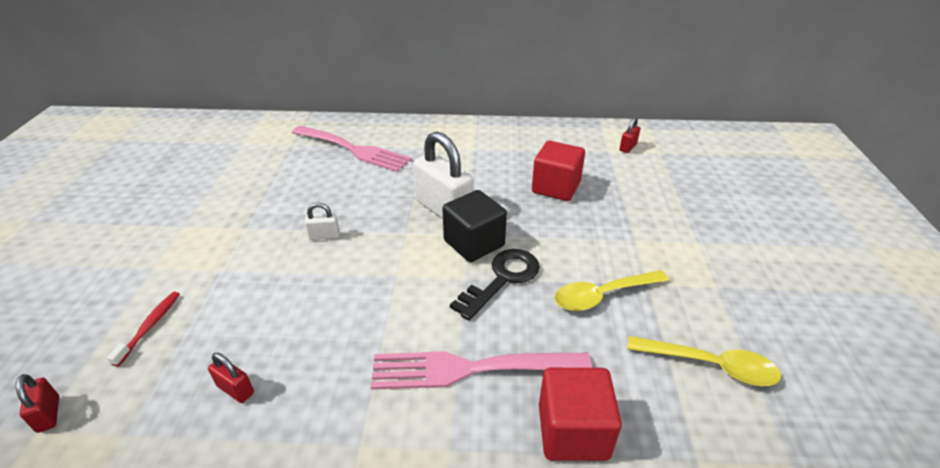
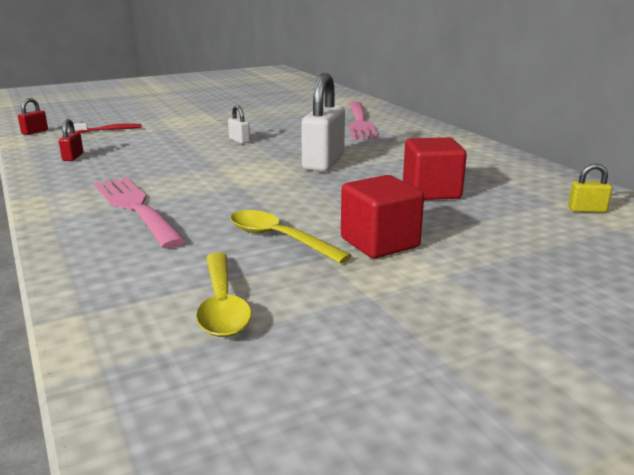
camera: 60 degrees right, 15 degrees down
(474, 243) = (291, 180): black cube -> none
(502, 279) = (255, 198): black key -> none
(573, 431) = (90, 254): red cube -> red cube (379, 243)
(628, 147) = (587, 210): red padlock -> yellow padlock

